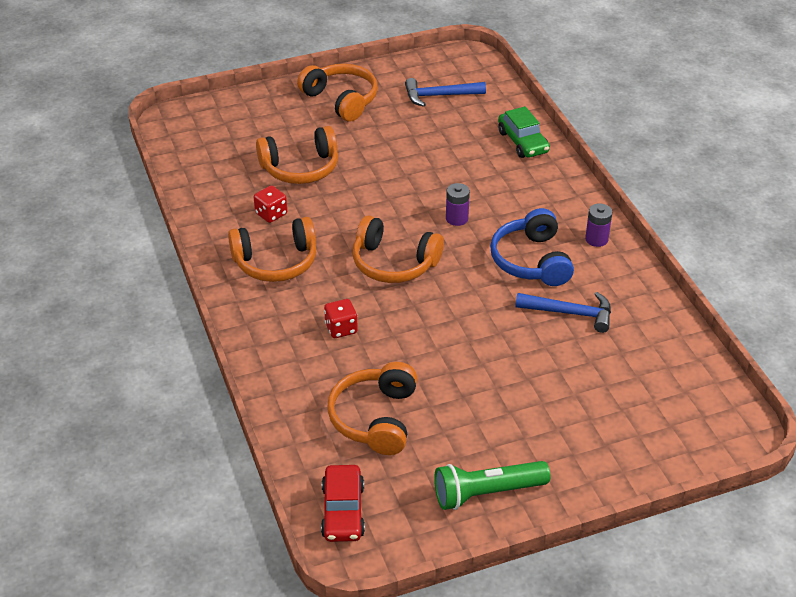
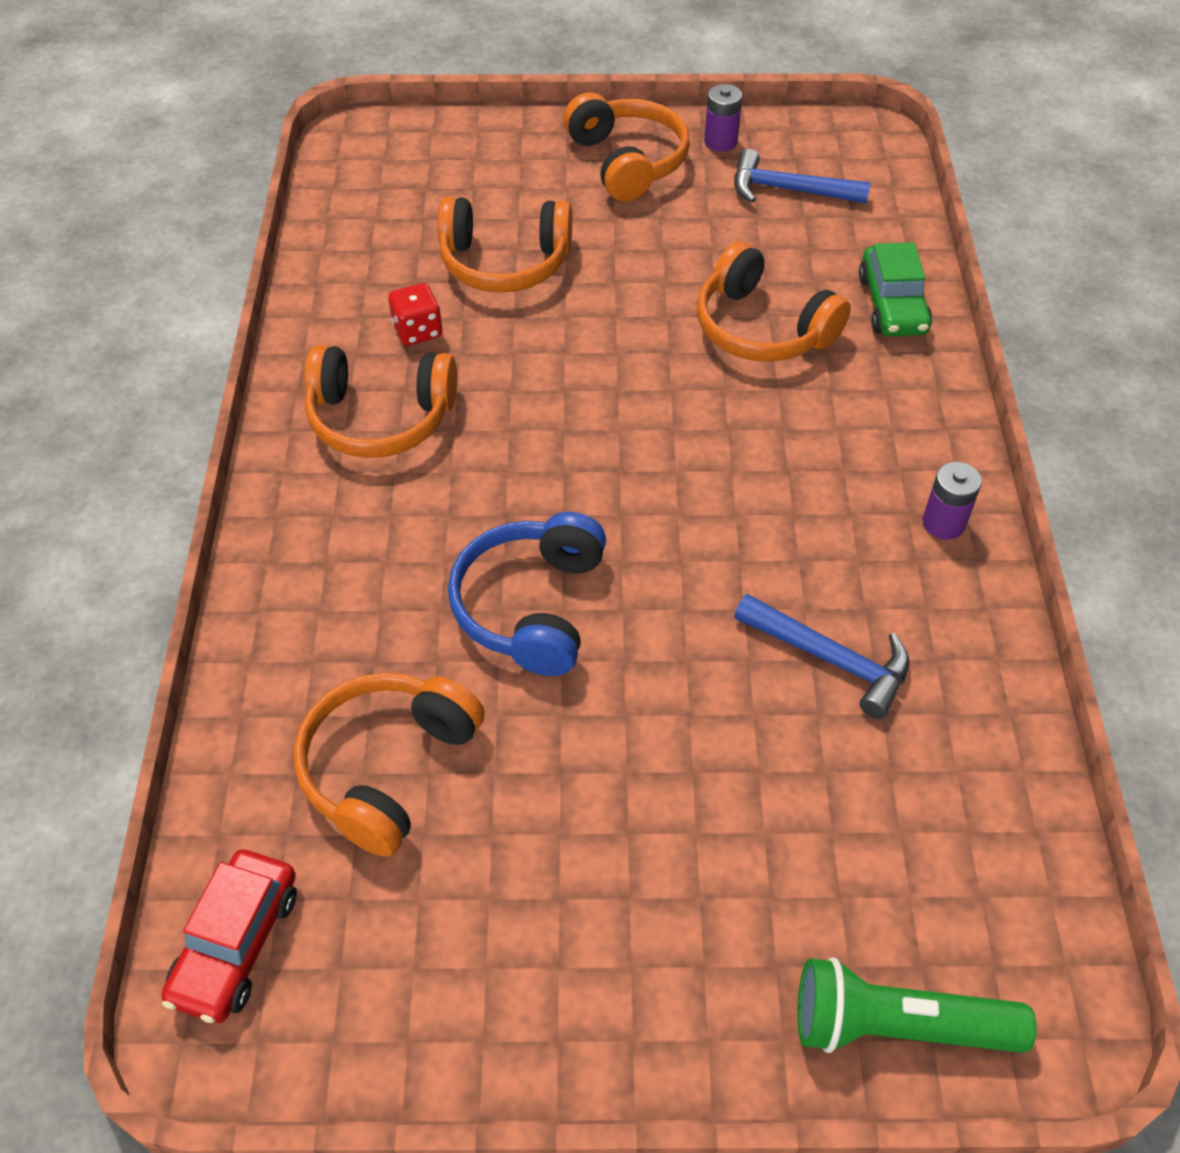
camera: 20 degrees right, 10 degrees up
(341, 328) = (420, 571): red dice -> none
(394, 263) = (568, 472): orange headphones -> orange headphones (762, 328)
(457, 218) = (714, 417): purple battery -> purple battery (720, 142)
(487, 493) = (505, 996): green flashlight -> green flashlight (897, 1025)
(531, 260) = (807, 533): blue headphones -> blue headphones (531, 606)

